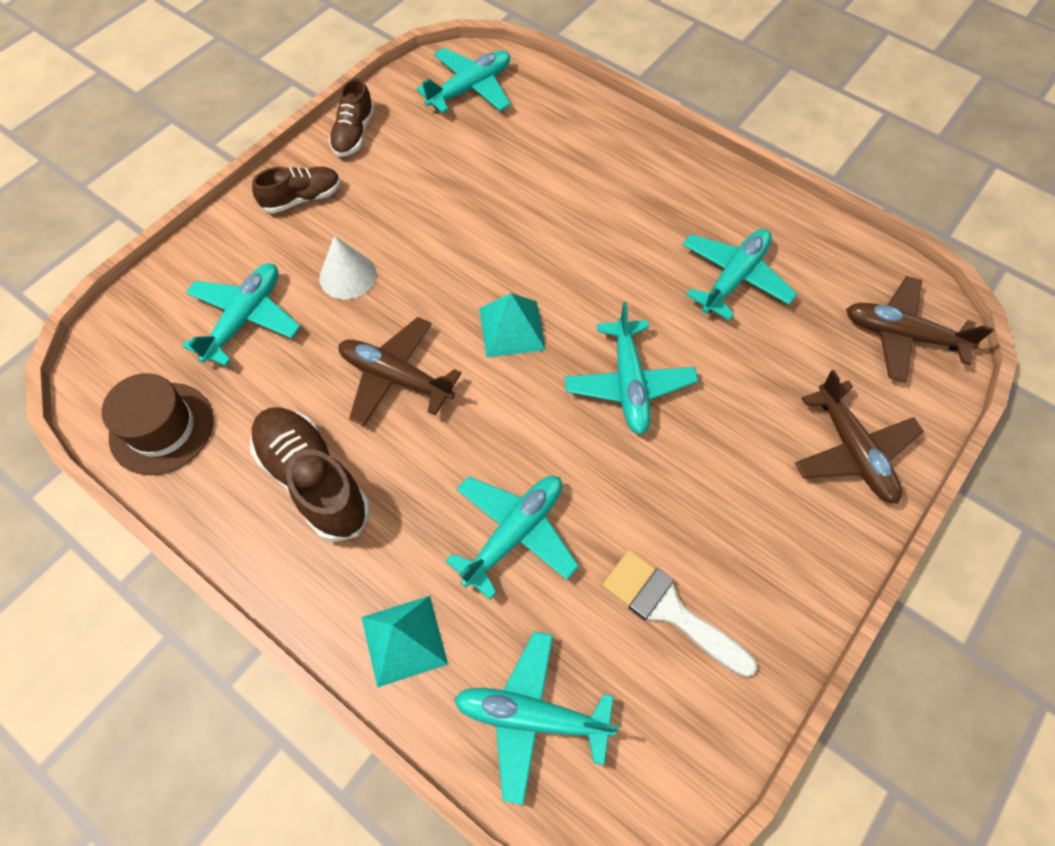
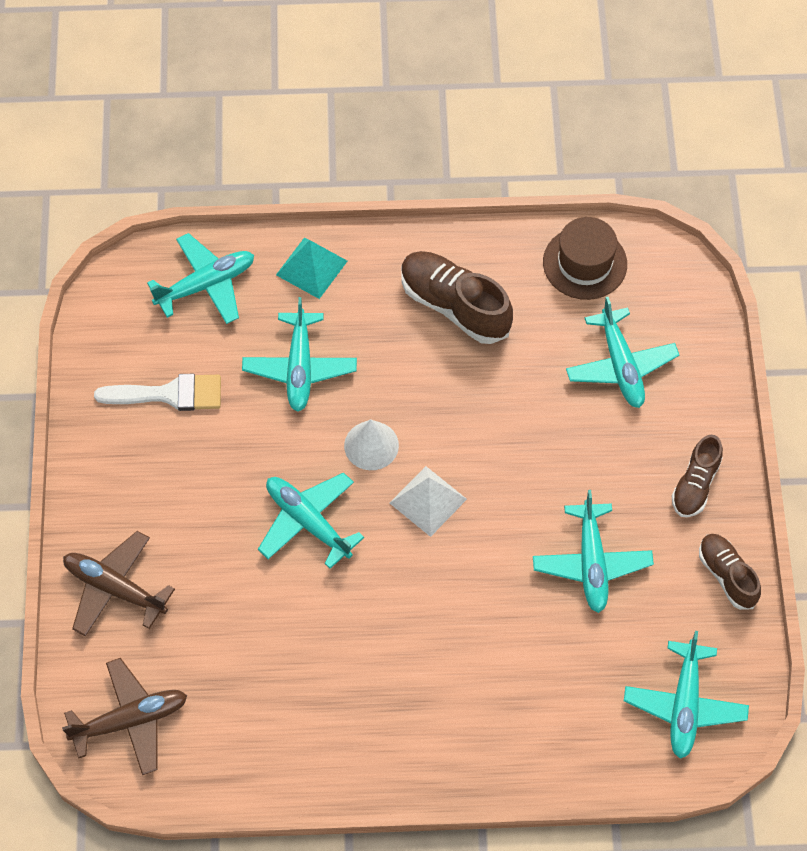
camera: 140 degrees right, 0 degrees up
(314, 480) = (455, 306): brown shoe -> brown shoe turned 150 degrees counterclockwise
(348, 275) = (587, 450): white cone -> white cone (371, 445)
(396, 377) = (473, 405): brown plane -> none
(512, 328) = (428, 501): turquoise pyramid -> white pyramid
(734, 278) = (296, 675): turquoise plane -> turquoise plane (591, 563)

